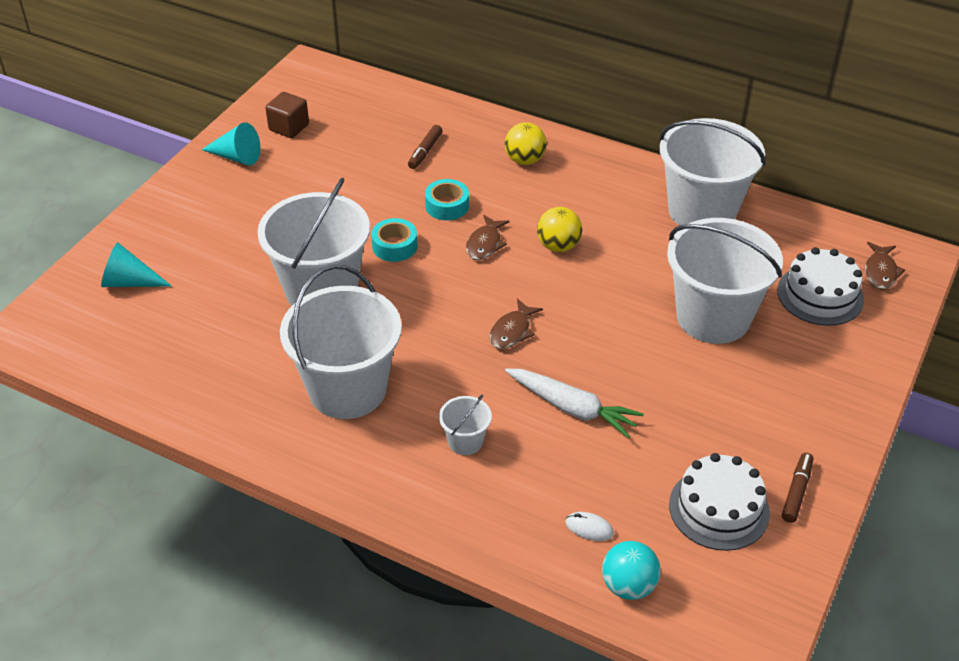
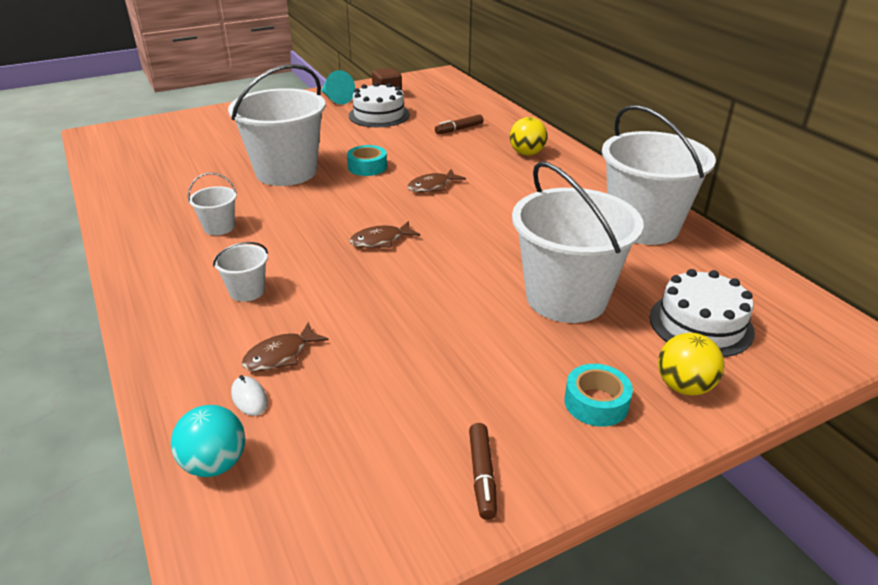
camera: 35 degrees right, 10 degrees down
(129, 282) = (187, 131): turquoise cone -> none
(347, 389) = (219, 227): white bucket -> white bucket, size x0.43
(447, 206) = (434, 159): turquoise tape -> turquoise tape (596, 403)
(558, 246) = (487, 206): yellow ball -> yellow ball (684, 386)
(572, 408) = (357, 307): white carrot -> none
(719, 508) = (383, 447): white cake -> white cake (379, 115)
(796, 491) = (482, 476): brown marker -> brown marker turned 120 degrees clockwise
(880, 272) = (794, 332): brown fish -> brown fish (280, 355)

